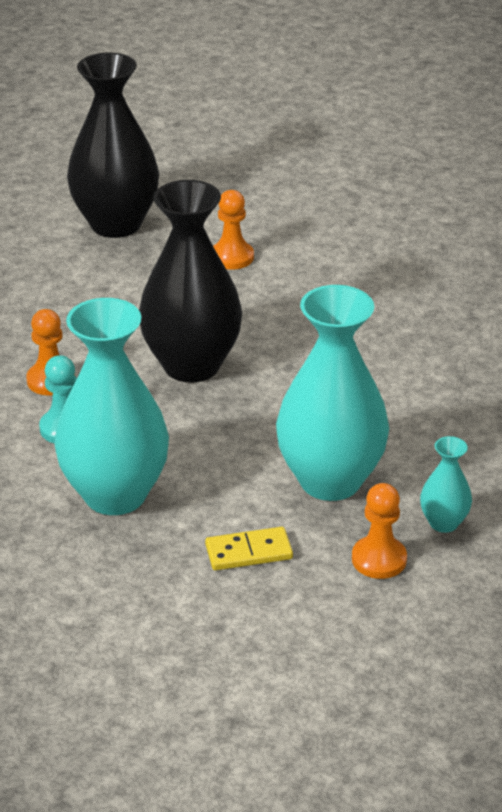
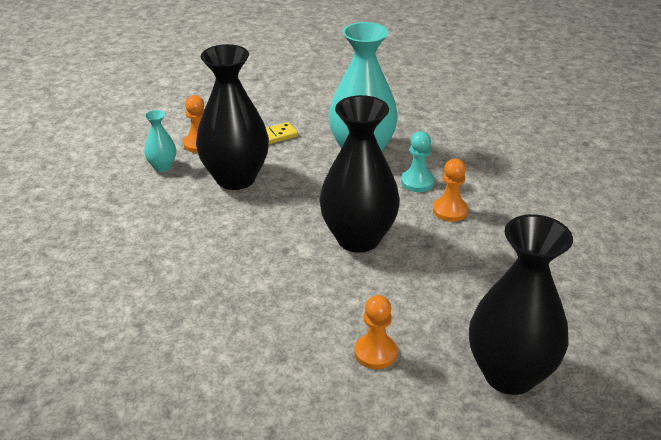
camera: 165 degrees right, 0 degrees up
(330, 480) = (235, 178): turquoise vase -> black vase

